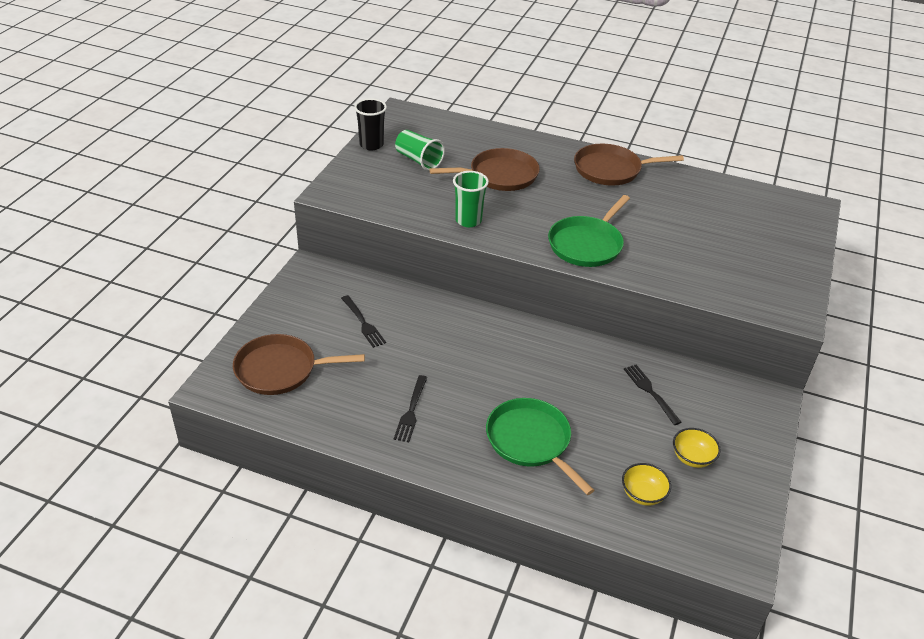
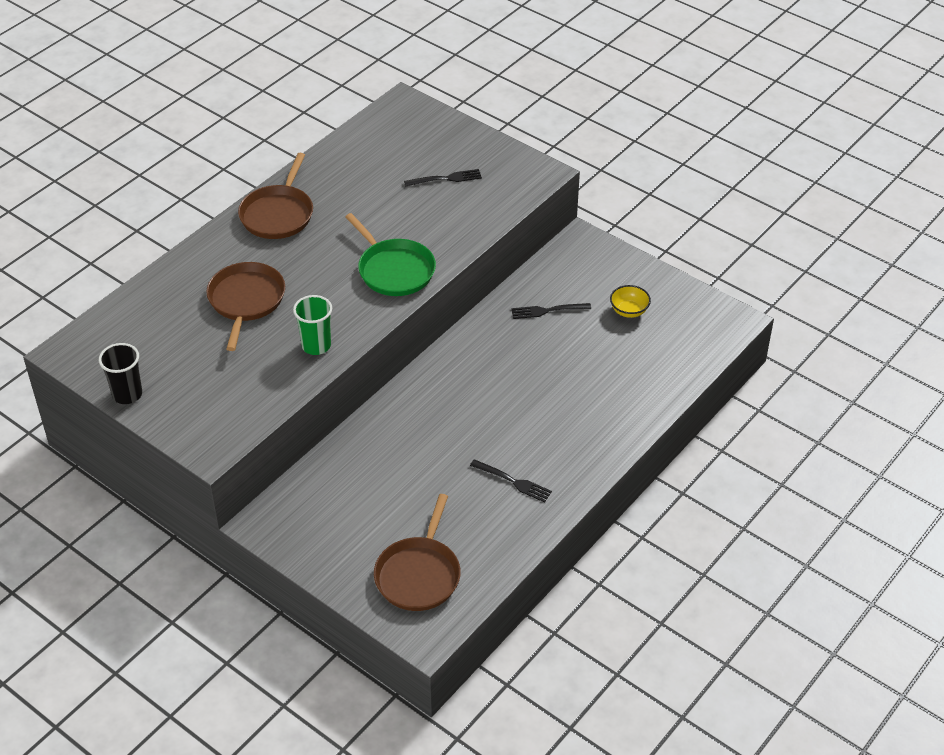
camera: 70 degrees left, 5 degrees up
(363, 323) = (374, 494): black fork -> black fork (446, 179)
(418, 160) = (182, 360): green cup -> none
(531, 441) = (578, 407): green pan -> none
(643, 494) = (657, 354): yellow bowl -> none

